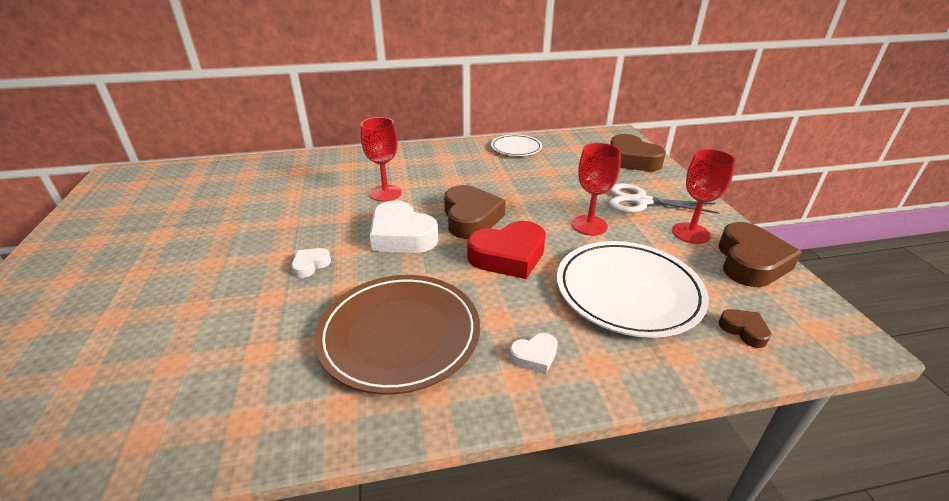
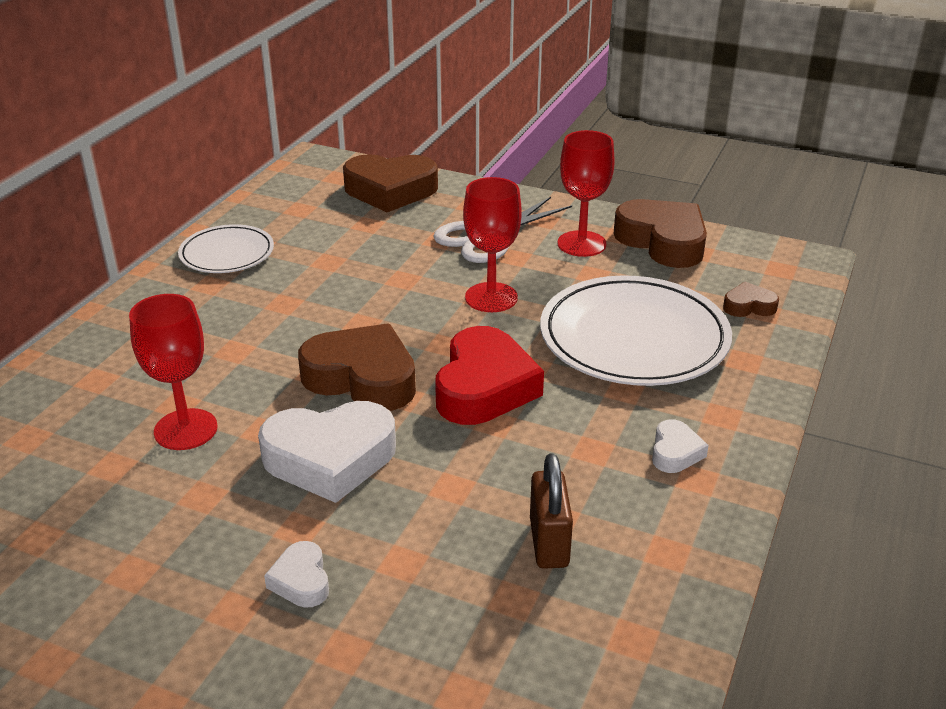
camera: 55 degrees left, 0 degrees up
(399, 335) = (549, 543): brown plate -> brown padlock

